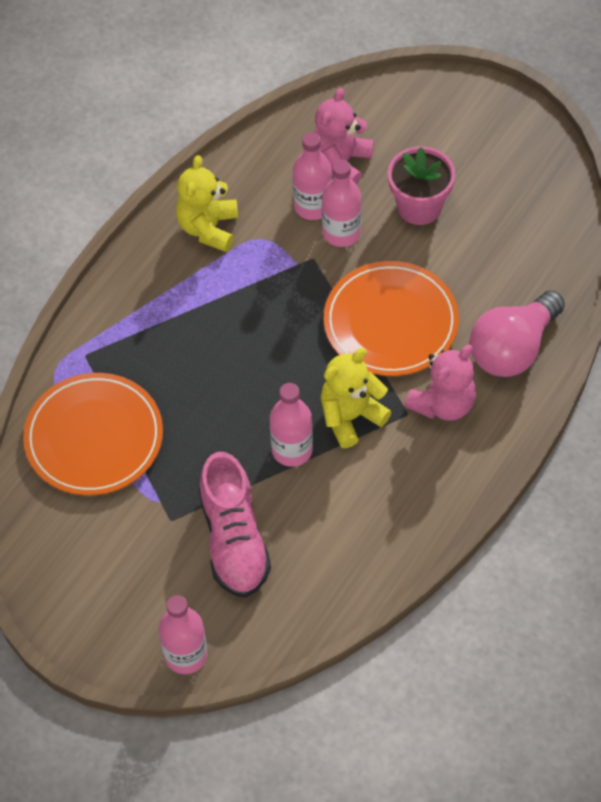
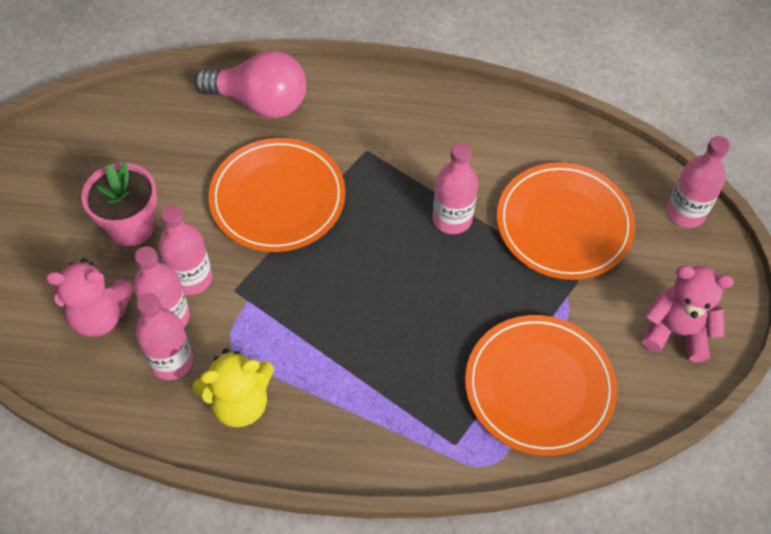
camera: 120 degrees left, 0 degrees up
(234, 540) = (564, 224): pink shoe -> orange plate
(271, 196) = (172, 361): none -> pink bottle
(351, 417) = (393, 189): yellow teddy bear -> none
(443, 404) = (342, 130): pink teddy bear -> pink teddy bear (676, 331)

